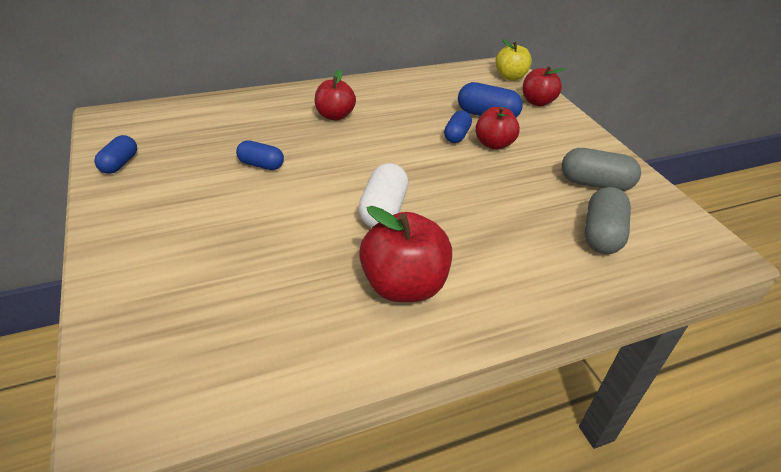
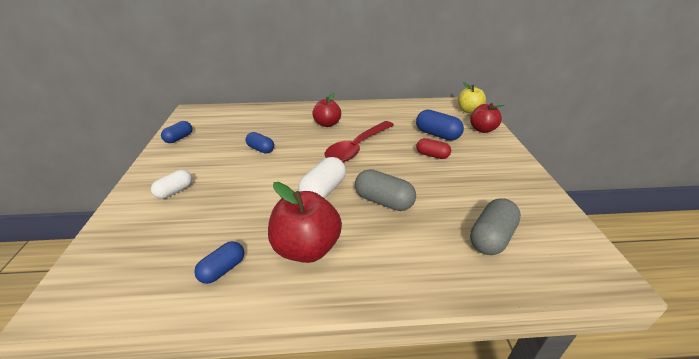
camera: 20 degrees right, 5 degrees down
(172, 244) = (175, 191): none -> white capsule
(394, 145) = (357, 147): none -> red spoon
(456, 135) = (406, 146): blue capsule -> blue capsule (223, 269)
(493, 144) = (432, 155): red apple -> red capsule
(595, 184) = (504, 195): grey capsule -> grey capsule (383, 201)

